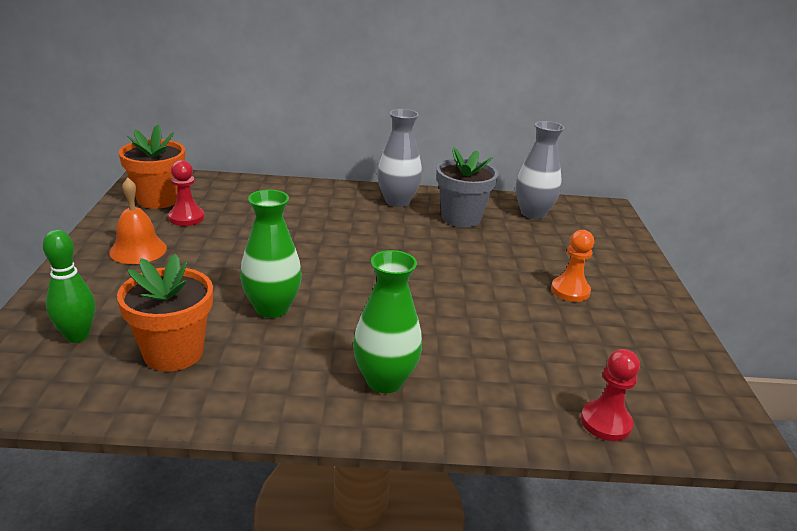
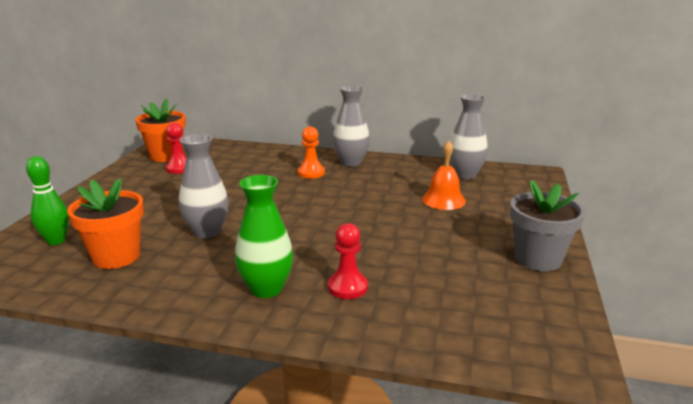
camera: 15 degrees right, 5 degrees down
(138, 250) = (132, 188): orange bell -> orange bell (443, 200)
(272, 308) = (207, 232): green vase -> grey vase
(461, 218) = (398, 176): grey flower pot -> grey flower pot (538, 259)
(570, 291) = (467, 234): orange pawn -> orange pawn (311, 173)
(605, 422) = (444, 337): red pawn -> red pawn (347, 287)

